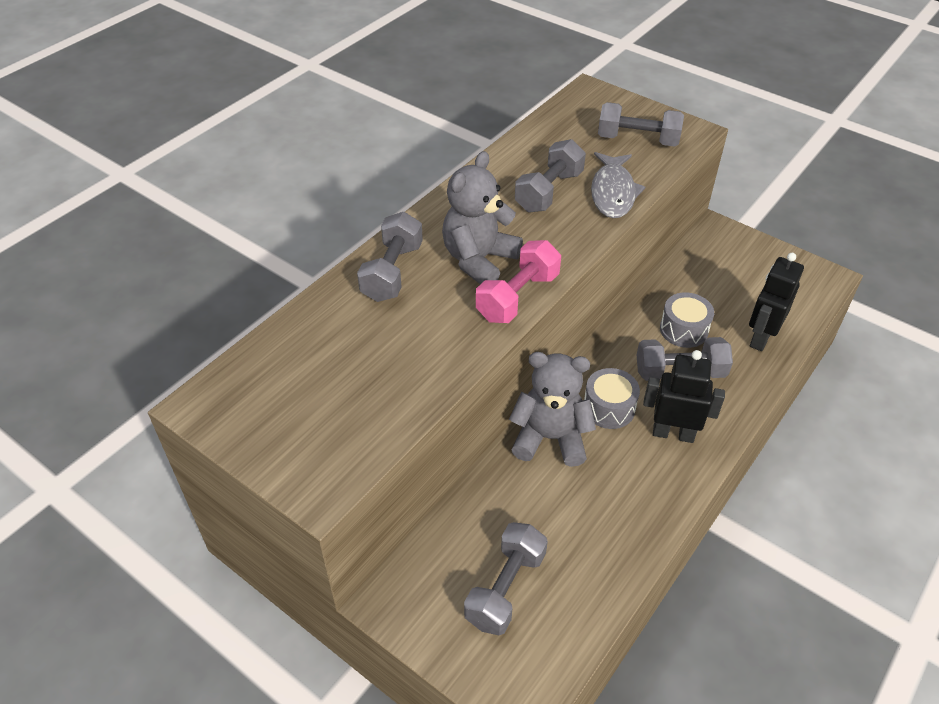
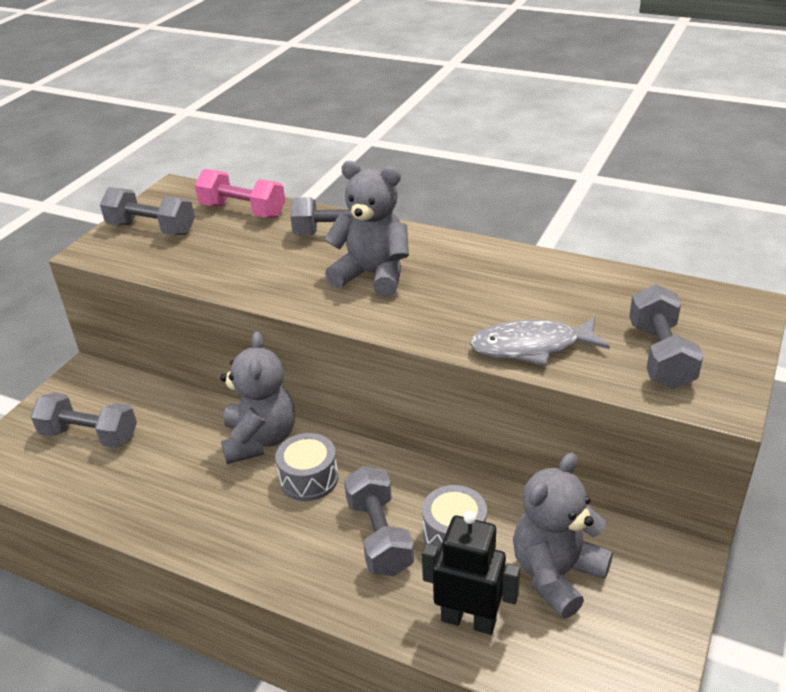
camera: 80 degrees right, 10 degrees down
(517, 297) = (324, 305): pink dumbbell -> pink dumbbell (243, 211)
(549, 192) = (508, 301): grey dumbbell -> grey dumbbell (151, 229)
(673, 433) = (281, 537): black robot -> none
(725, 287) = (556, 574): none -> grey teddy bear

